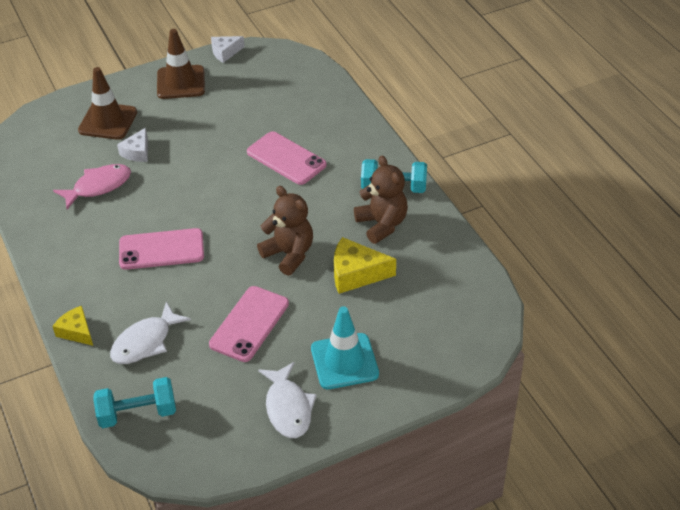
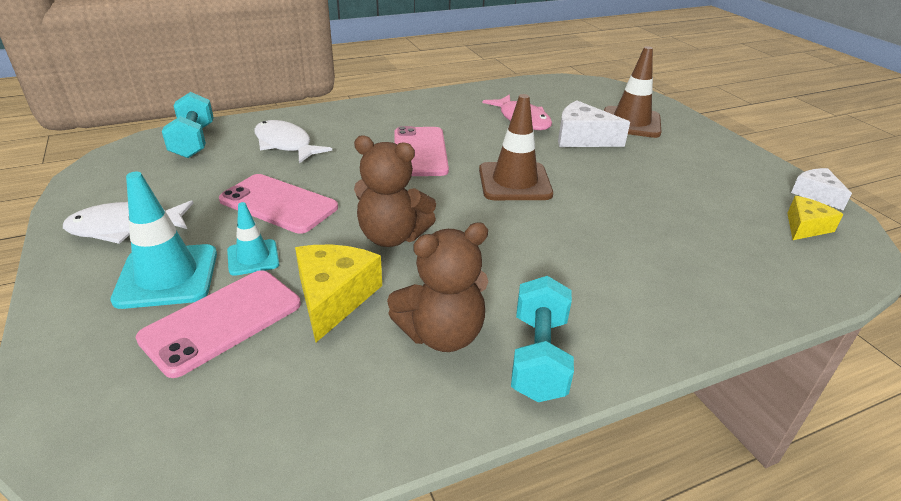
camera: 90 degrees right, 10 degrees down
(76, 331) = (318, 114): yellow cheese -> yellow cheese (805, 227)
(137, 152) = (582, 138): white cheese -> white cheese, size x1.55
(181, 82) = (726, 163): brown traffic cone -> brown traffic cone (514, 182)
(286, 158) = (594, 240): pink phone -> pink phone (222, 321)
(289, 254) = (392, 236): brown teddy bear -> brown teddy bear turned 60 degrees clockwise
(319, 322) = (253, 257): none -> turquoise traffic cone

